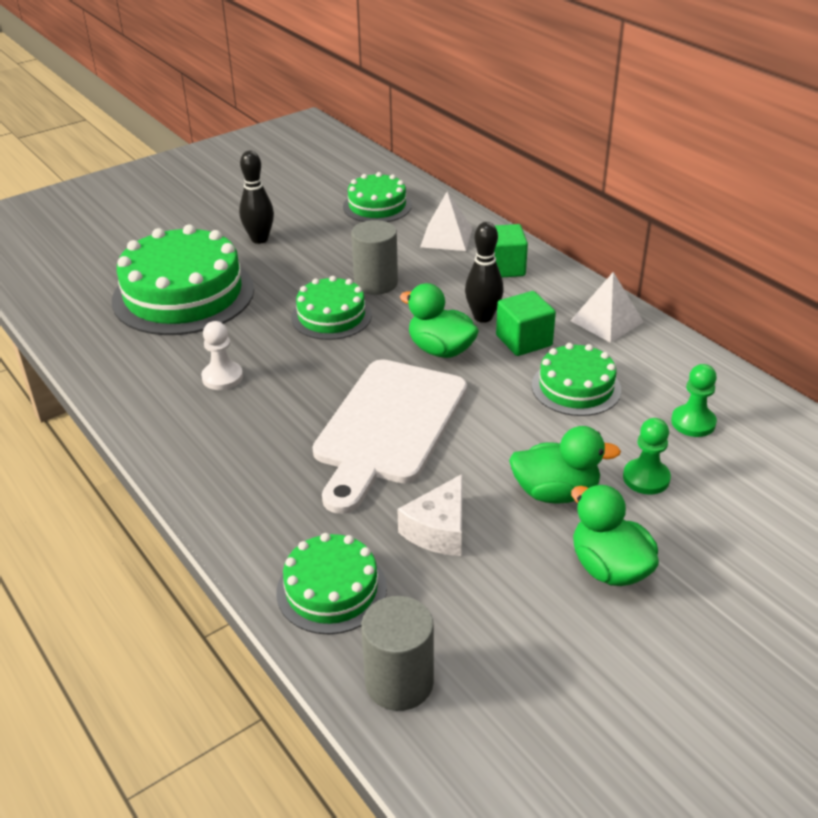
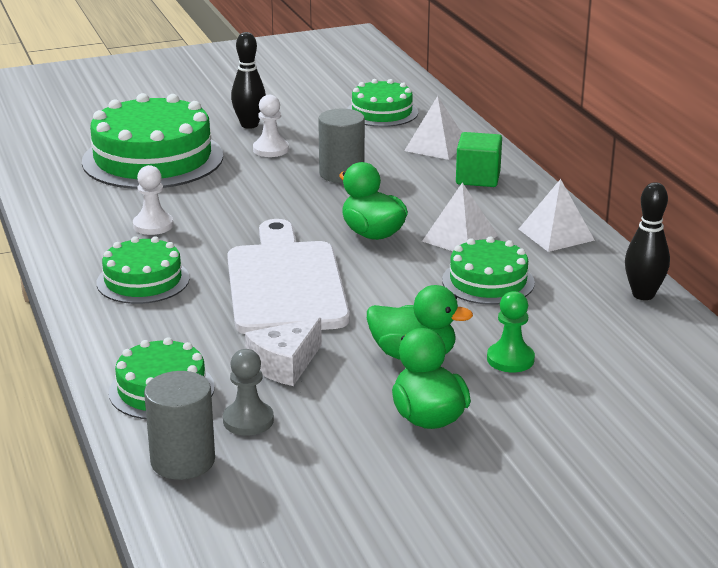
camera: 15 degrees right, 10 degrees down
(294, 265) = (270, 149): none -> white pawn
(331, 316) = (282, 193): green cake -> green cake (143, 280)
(388, 427) = (285, 284): white cutting board -> white cutting board turned 135 degrees clockwise
(439, 611) = (248, 420): none -> grey pawn
(483, 317) = (431, 214): black bowling pin -> black bowling pin (643, 295)
(524, 341) = (460, 238): green cube -> white pyramid
(693, 422) = (589, 325): green pawn -> none

